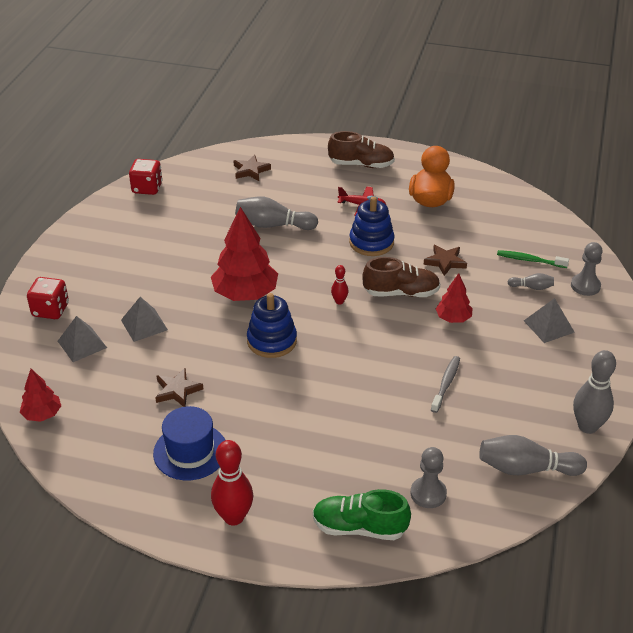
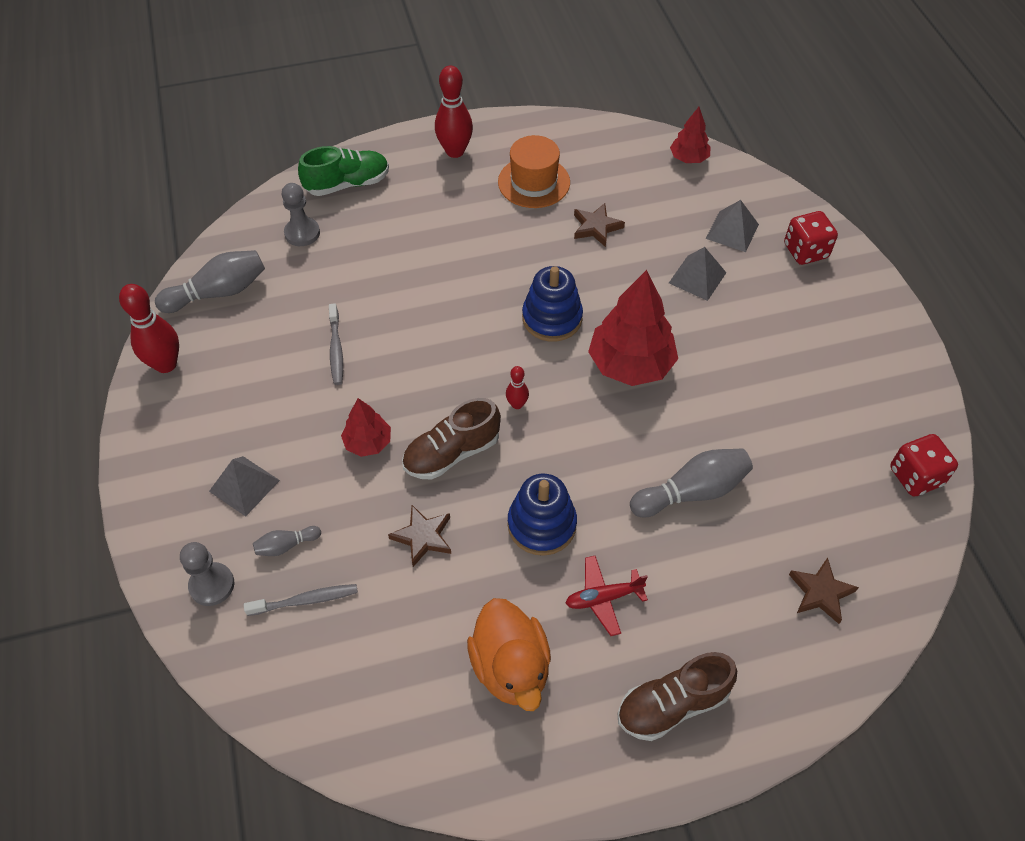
camera: 150 degrees right, 15 degrees up
(190, 451) = (534, 182): blue hat -> orange hat
(530, 260) = (305, 600): green toothbrush -> grey toothbrush
(587, 426) = (166, 364): grey bowling pin -> red bowling pin

